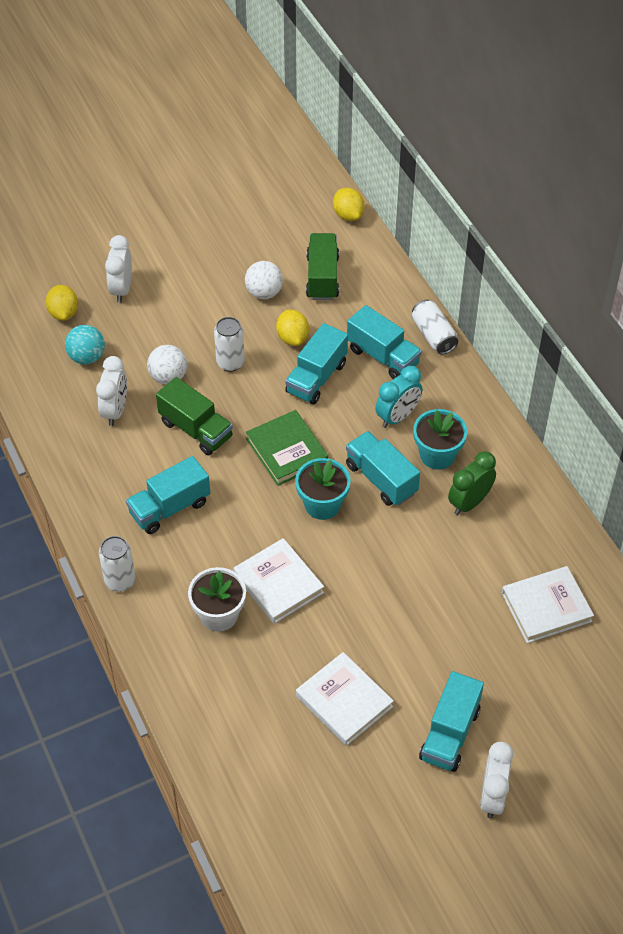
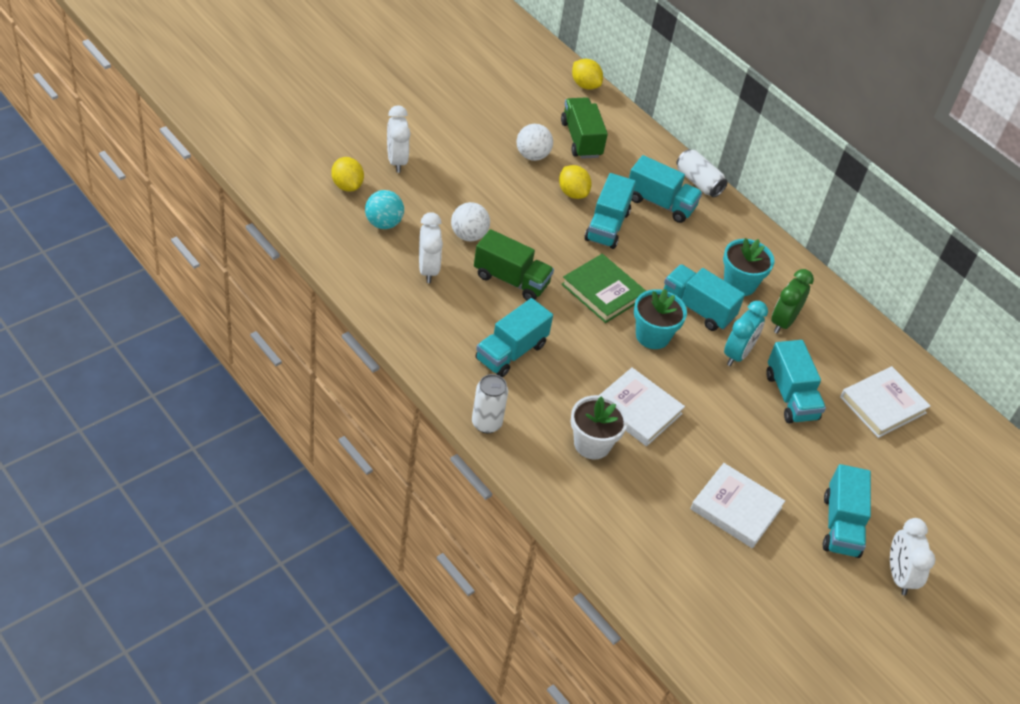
camera: 20 degrees left, 5 degrees down
(230, 363) = (523, 218): white can -> none
(397, 417) = (692, 254): turquoise clock -> turquoise clock (737, 354)
(447, 586) = (791, 396): none -> turquoise truck

